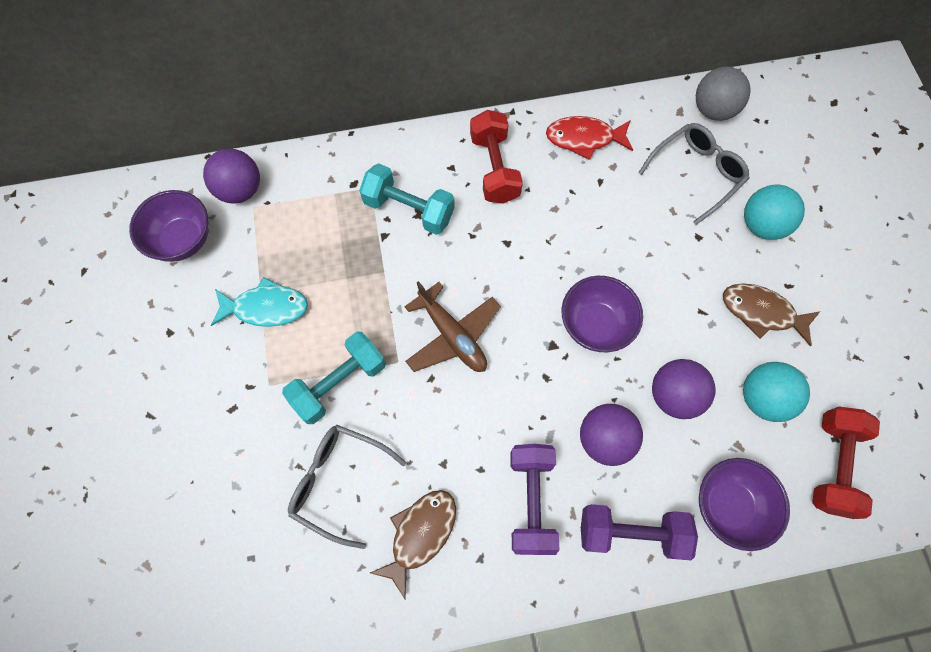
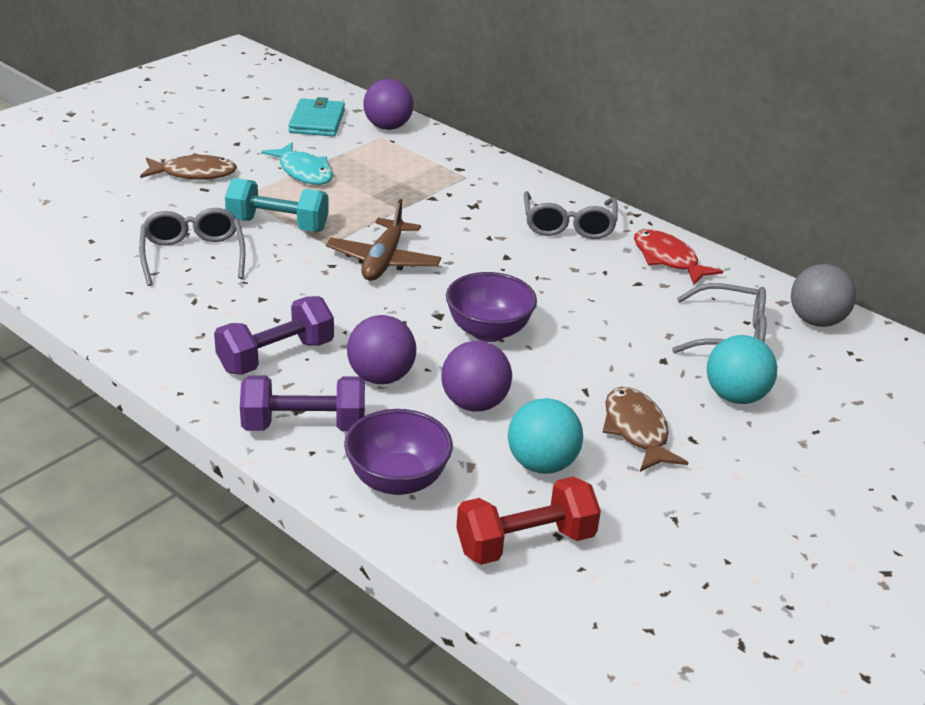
camera: 50 degrees right, 35 degrees down
(183, 240) = (317, 121): purple bowl -> turquoise wallet
(409, 209) = (471, 200): turquoise dumbbell -> none
(420, 534) = (186, 309): brown fish -> brown fish (194, 173)
(494, 168) = (568, 225): red dumbbell -> grey glasses
(630, 532) = (304, 425): purple dumbbell -> purple dumbbell turned 60 degrees counterclockwise

